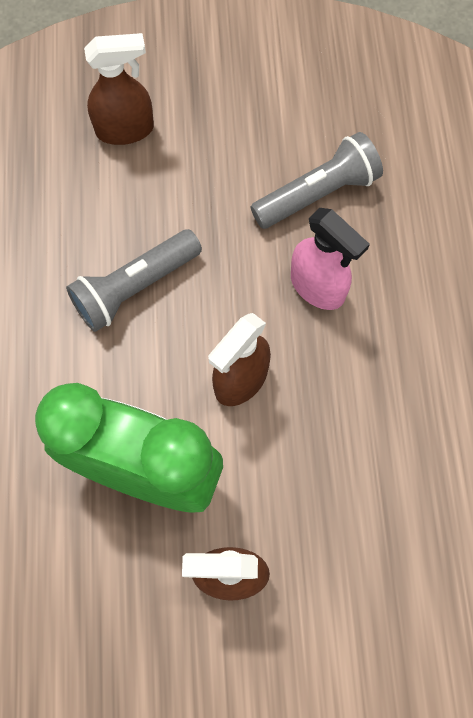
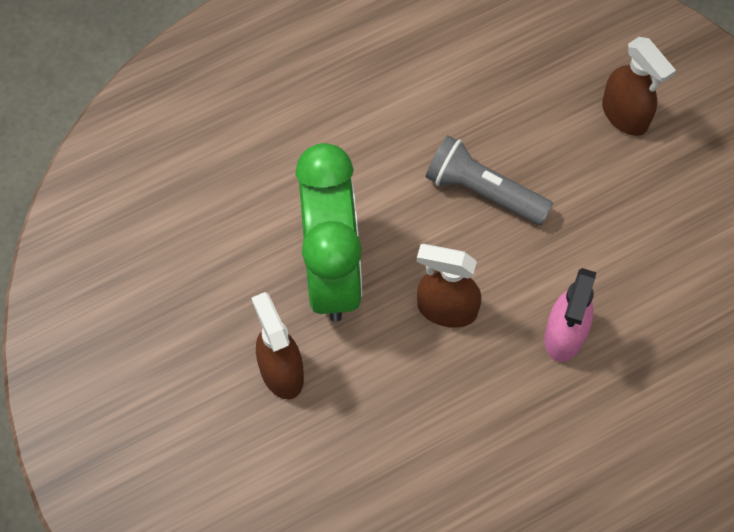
camera: 65 degrees right, 5 degrees down
(317, 194) = (655, 297): grey flashlight -> none

